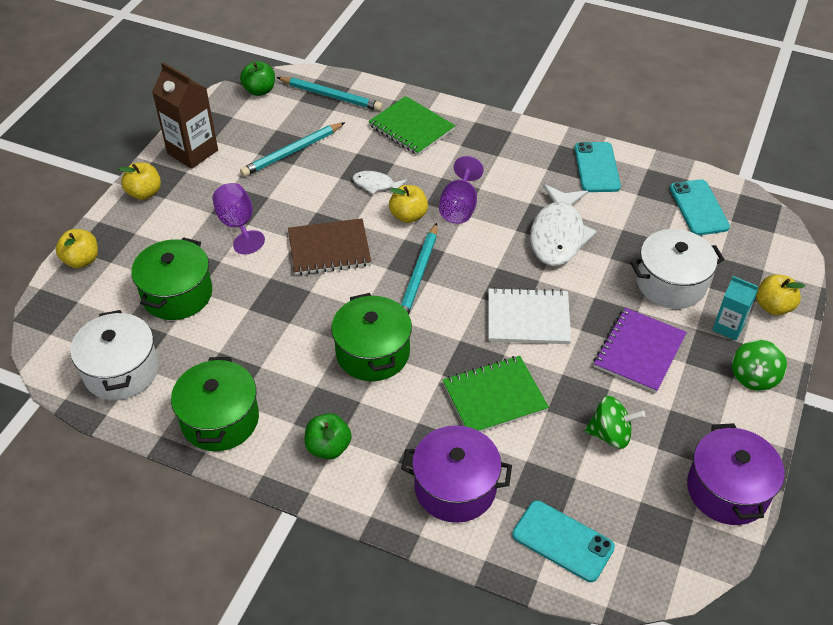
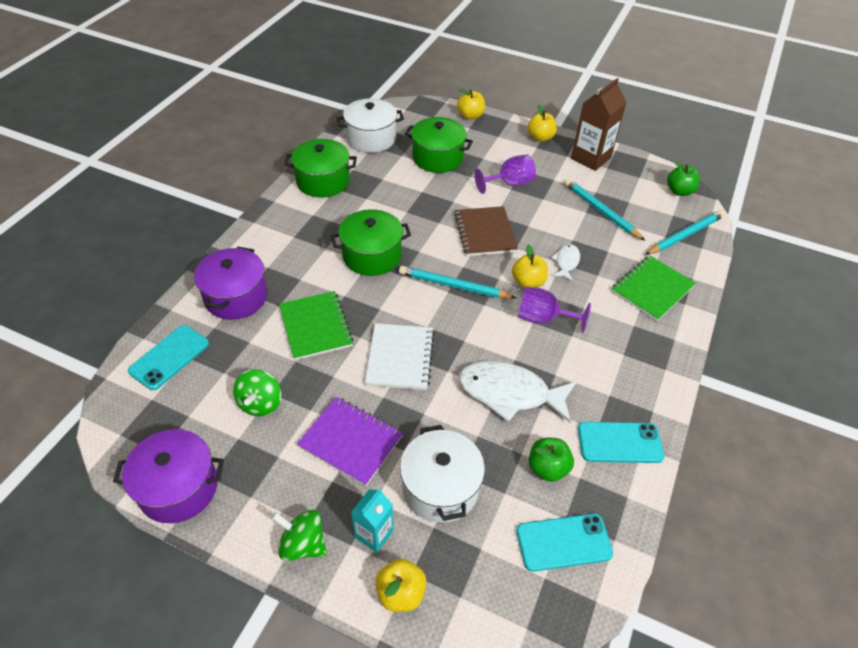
camera: 90 degrees right, 0 degrees up
(328, 447) = (288, 231): green apple -> green apple (547, 468)
(331, 96) = (685, 235): turquoise pencil -> turquoise pencil turned 150 degrees counterclockwise

